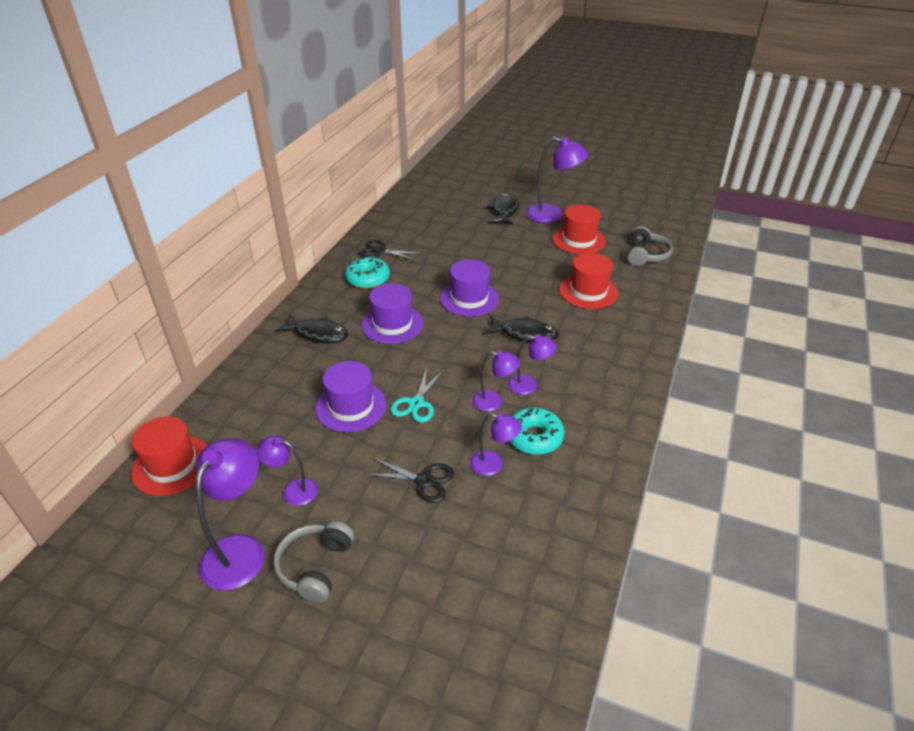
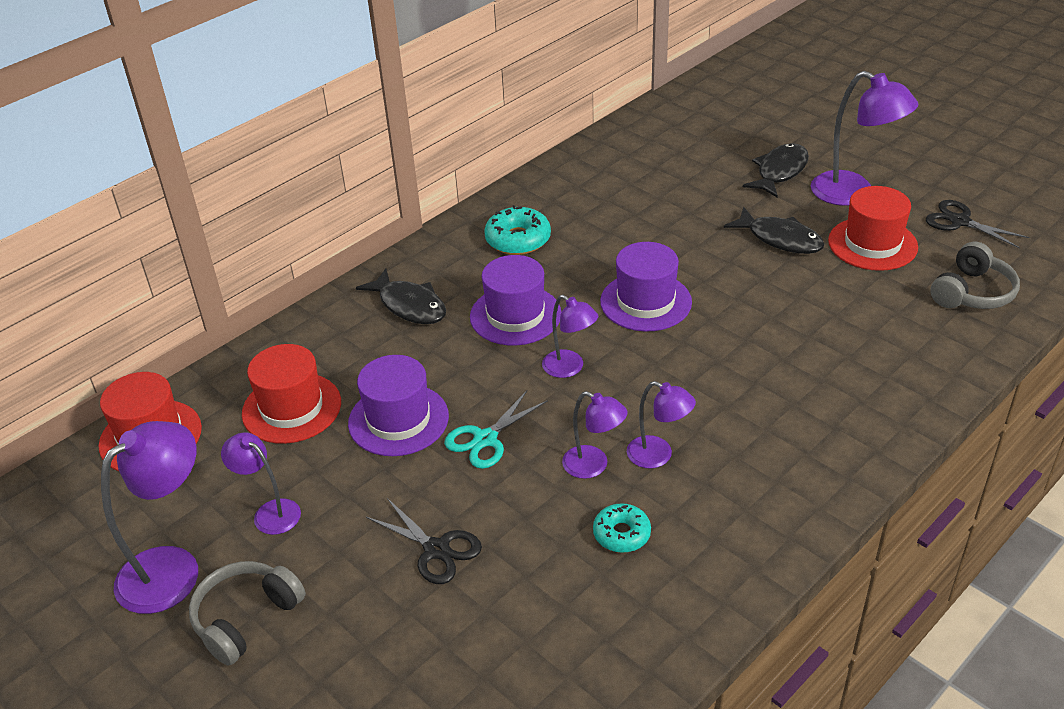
camera: 25 degrees right, 0 degrees up
(380, 251) = (557, 201): black scissors -> black scissors (960, 221)
(493, 465) = (541, 556): purple lamp -> purple lamp (570, 368)
(524, 334) = (697, 375): black fish -> black fish (780, 239)
(534, 437) = (621, 534): turquoise donut -> turquoise donut, size x0.66
(588, 291) = (837, 332): red hat -> red hat (292, 408)

